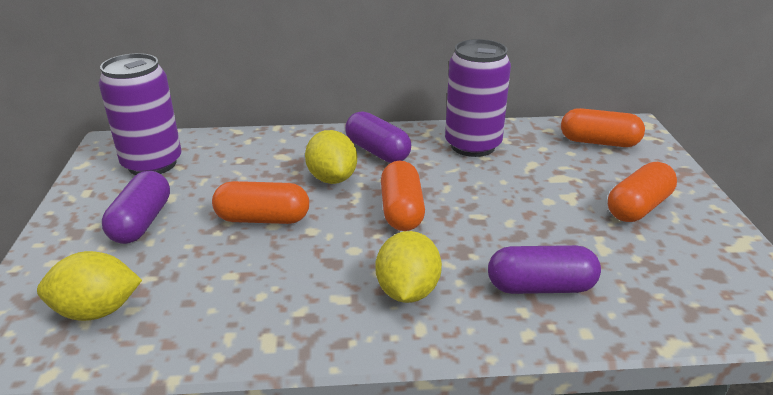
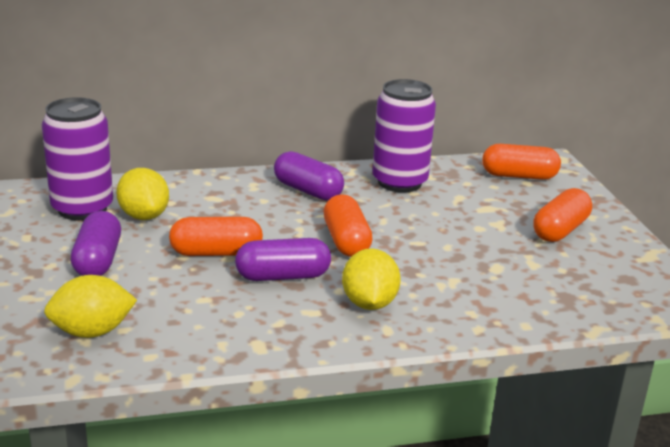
camera: 10 degrees left, 5 degrees down
(332, 178) = (271, 216): yellow lemon -> yellow lemon (144, 216)
(540, 287) = (483, 295): purple capsule -> purple capsule (283, 276)

